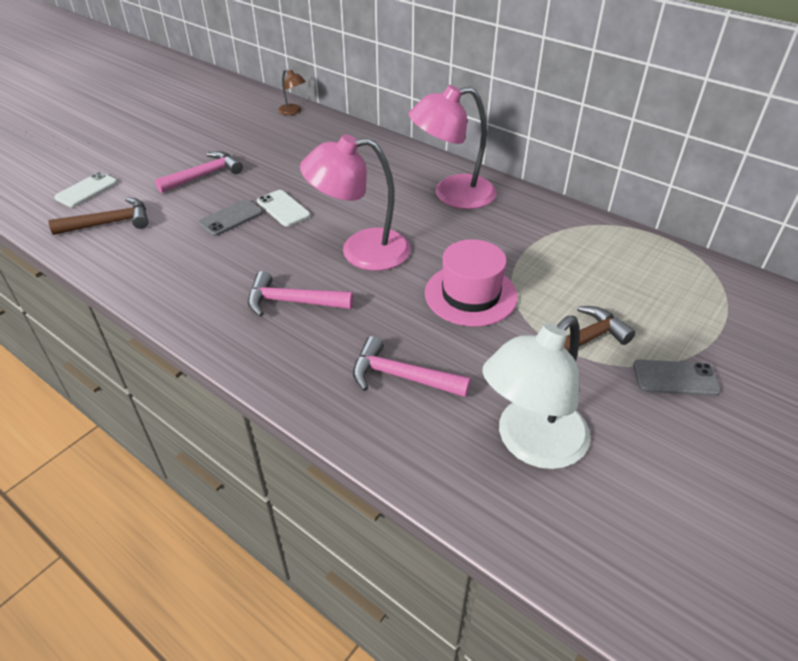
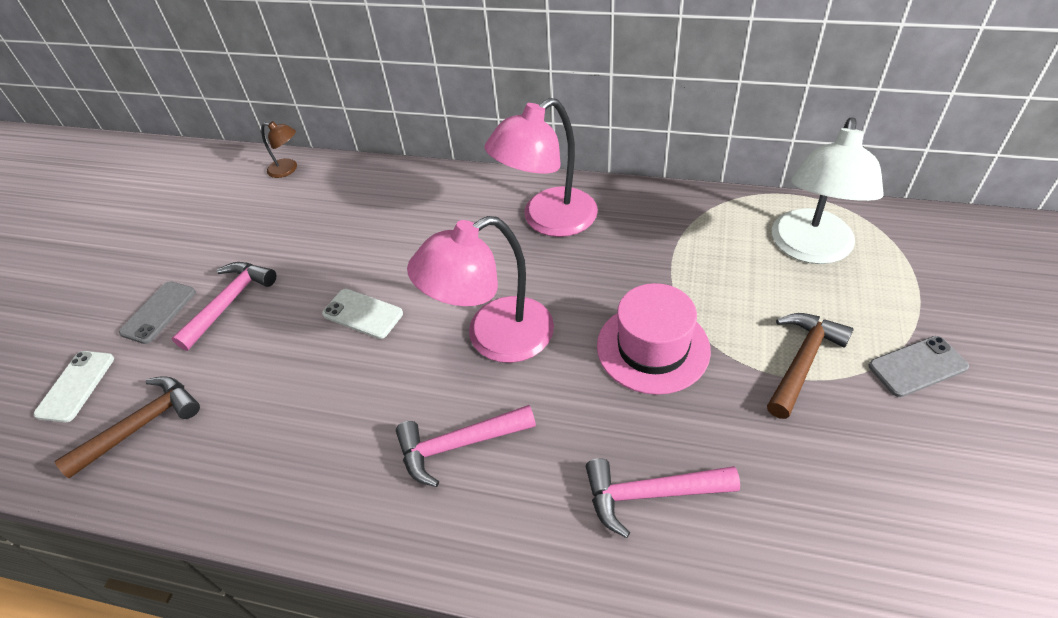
camera: 20 degrees left, 5 degrees up
(231, 218) = (304, 353): grey phone -> grey phone (158, 312)
(531, 444) = (840, 519): white lamp -> white lamp (810, 249)

